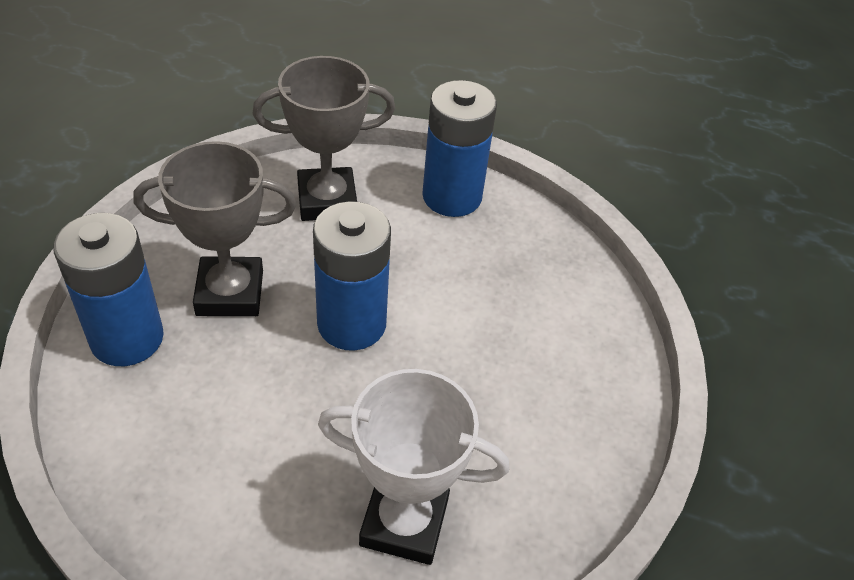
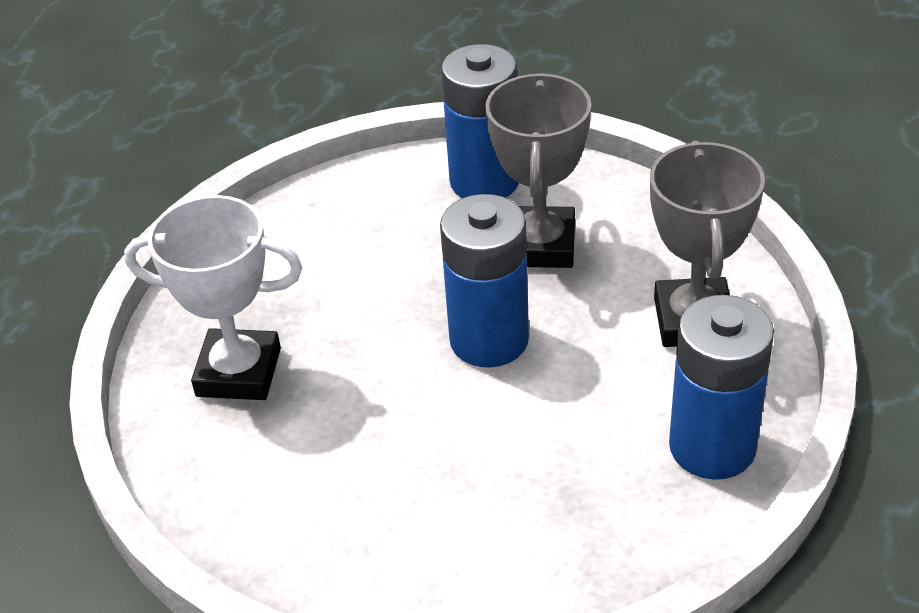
camera: 105 degrees right, 5 degrees down
(404, 522) = (238, 372): white trophy -> white trophy turned 75 degrees clockwise

